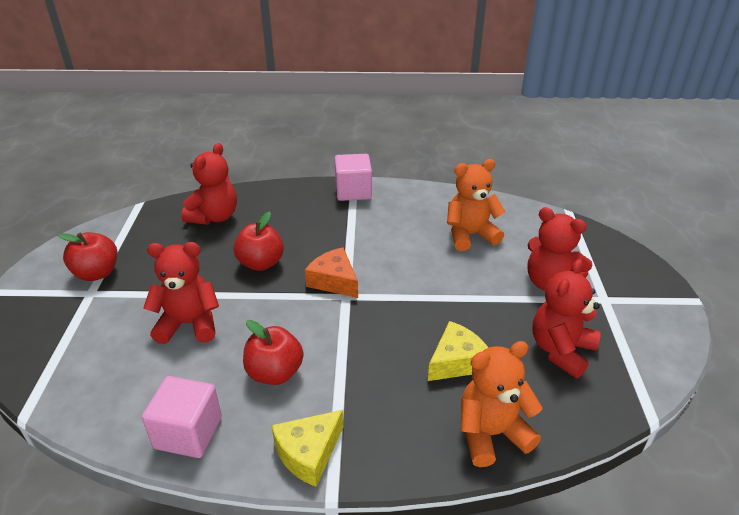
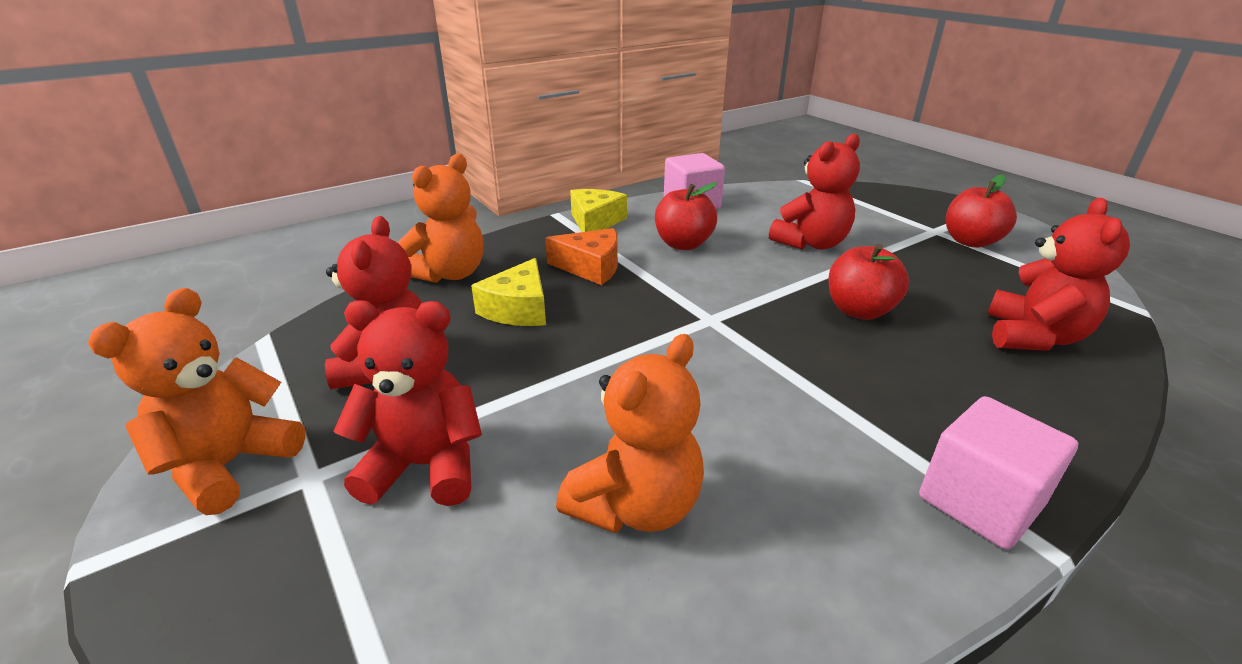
camera: 145 degrees right, 5 degrees down
(214, 217) = (1033, 337): red teddy bear -> red teddy bear turned 150 degrees counterclockwise
(334, 281) = (748, 328): orange cheese -> orange cheese (591, 267)
(646, 321) = (229, 465): none -> orange teddy bear

